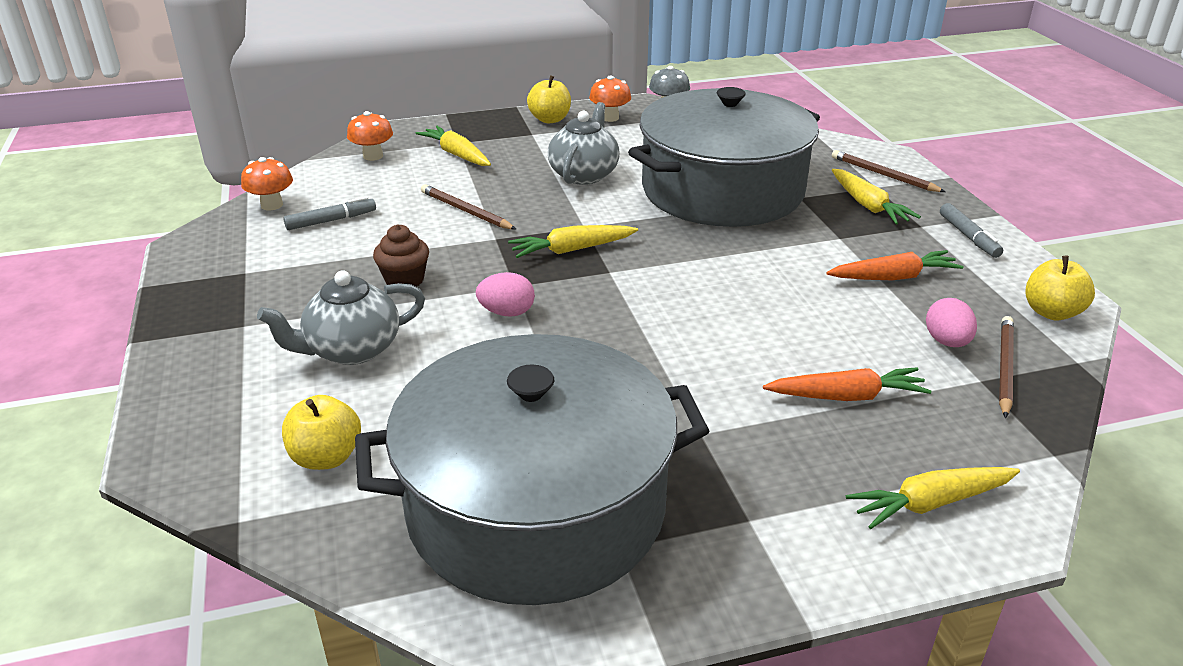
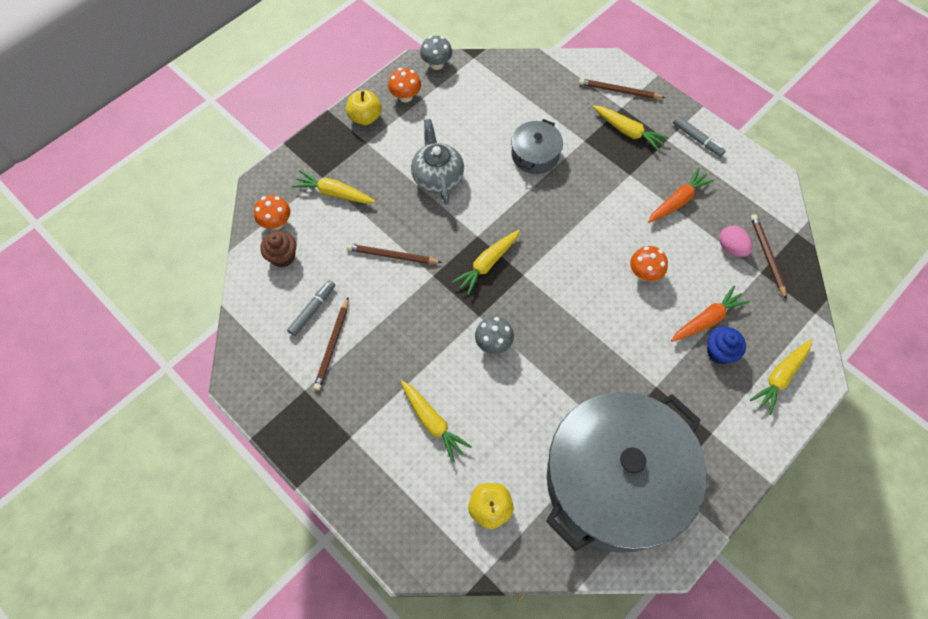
camera: 30 degrees left, 30 degrees up
(272, 205) = (256, 313): orange mushroom -> orange mushroom (644, 273)
(318, 251) = (332, 345): none -> brown pencil
(351, 350) = (432, 422): grey teapot -> yellow carrot
(404, 280) = (410, 345): brown cupcake -> brown cupcake (282, 256)
(507, 312) = (493, 343): pink egg -> grey mushroom
(722, 190) = (535, 155): grey pot -> grey pot, size x0.42
(840, 436) = (719, 352): none -> blue cupcake
(1051, 312) = (768, 194): yellow apple -> none

